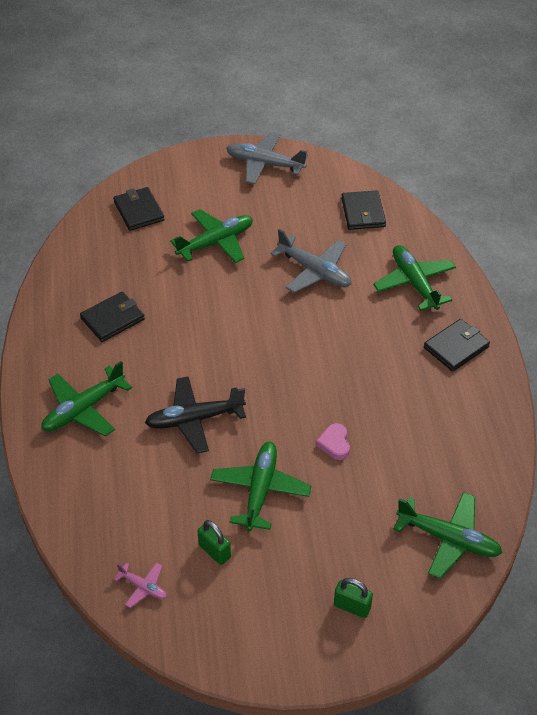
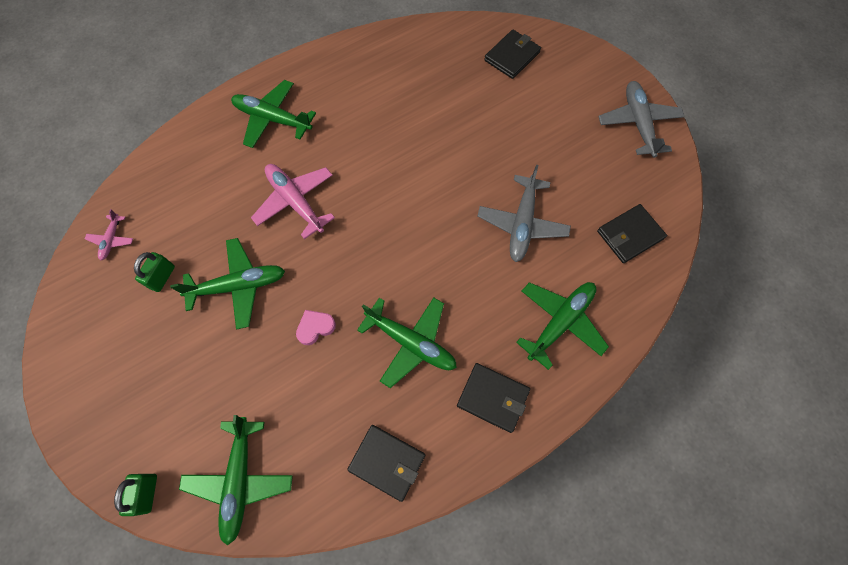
camera: 65 degrees right, 20 degrees up
(113, 319) = (378, 95): black wallet -> black wallet (387, 462)
(194, 419) = (295, 202): black plane -> pink plane
(216, 242) = (510, 129): green plane -> green plane (411, 343)
(352, 606) = (137, 415): green padlock -> green padlock (147, 493)

